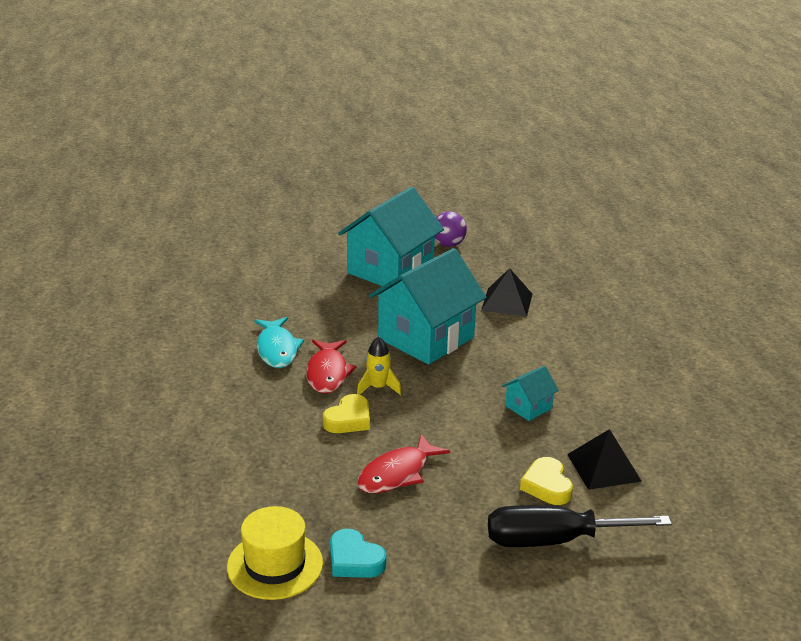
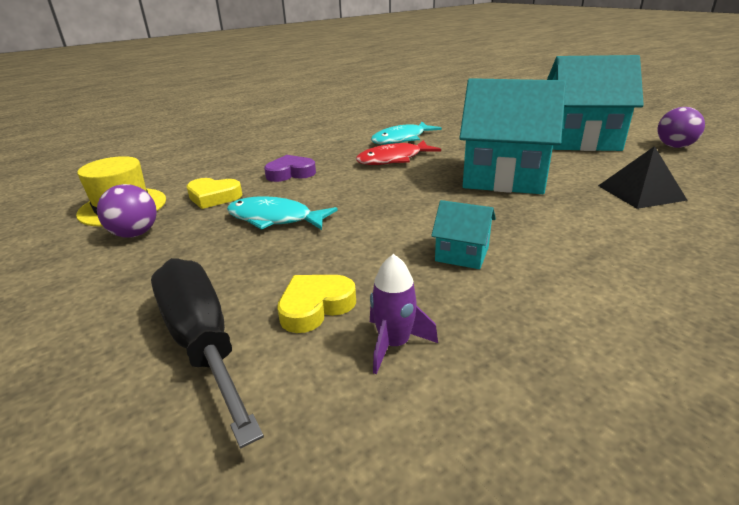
camera: 65 degrees right, 0 degrees up
(296, 440) = (290, 173): none -> purple heart
(348, 419) = (337, 181): yellow heart -> yellow heart (214, 197)
(354, 560) = (135, 234): turquoise heart -> purple ball
(378, 388) = (397, 179): yellow rocket -> none
(397, 474) = (274, 219): red fish -> turquoise fish
(604, 467) = (394, 344): black pyramid -> purple rocket

